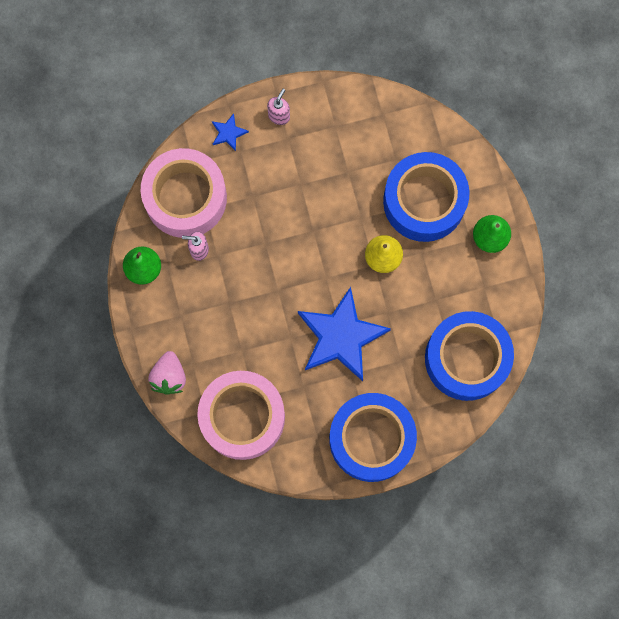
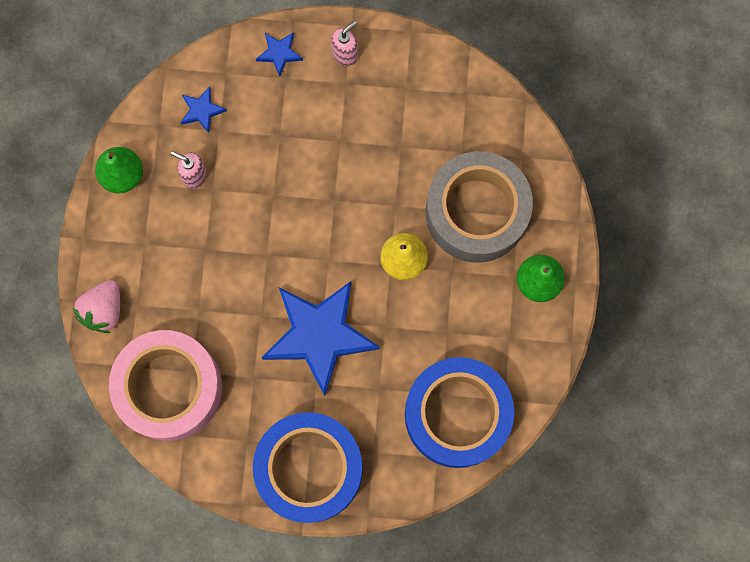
camera: 20 degrees right, 0 degrees up
(185, 198) = (202, 110): pink tape -> blue star
(424, 201) = (476, 212): blue tape -> grey tape

